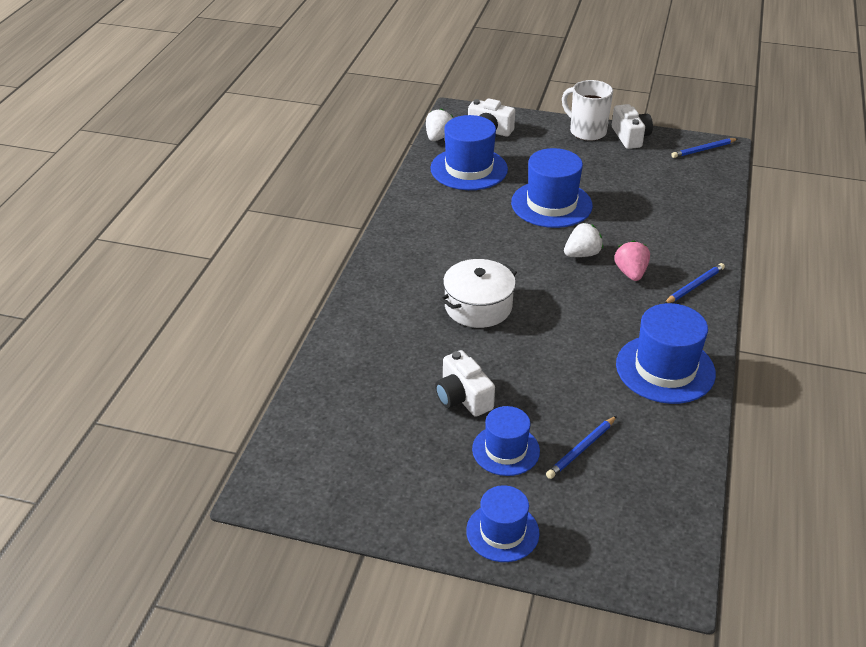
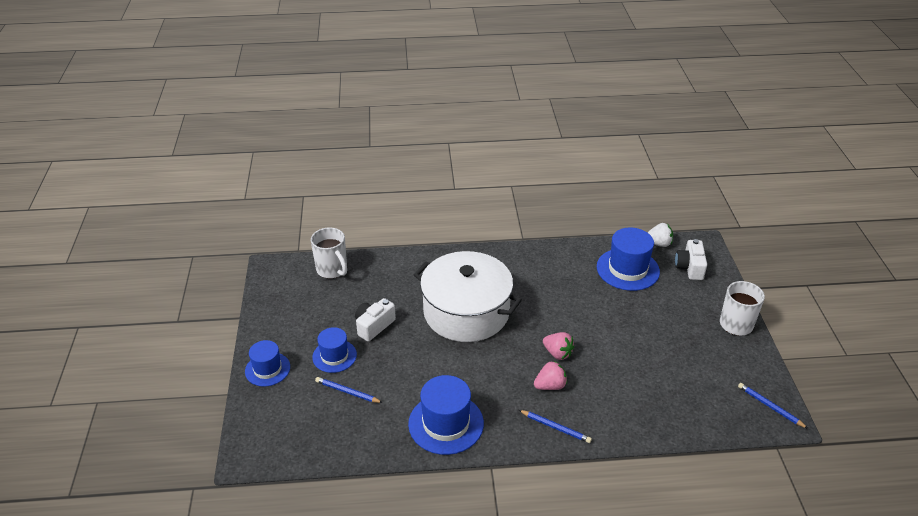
camera: 70 degrees right, 0 degrees up
(315, 418) = (332, 270): none -> white mug
(478, 306) = (466, 312): white pot -> white pot, size x1.76
(551, 204) = (612, 323): blue hat -> none
(582, 254) = (557, 353): white strawberry -> pink strawberry
(630, 137) = (751, 353): white camera -> none

